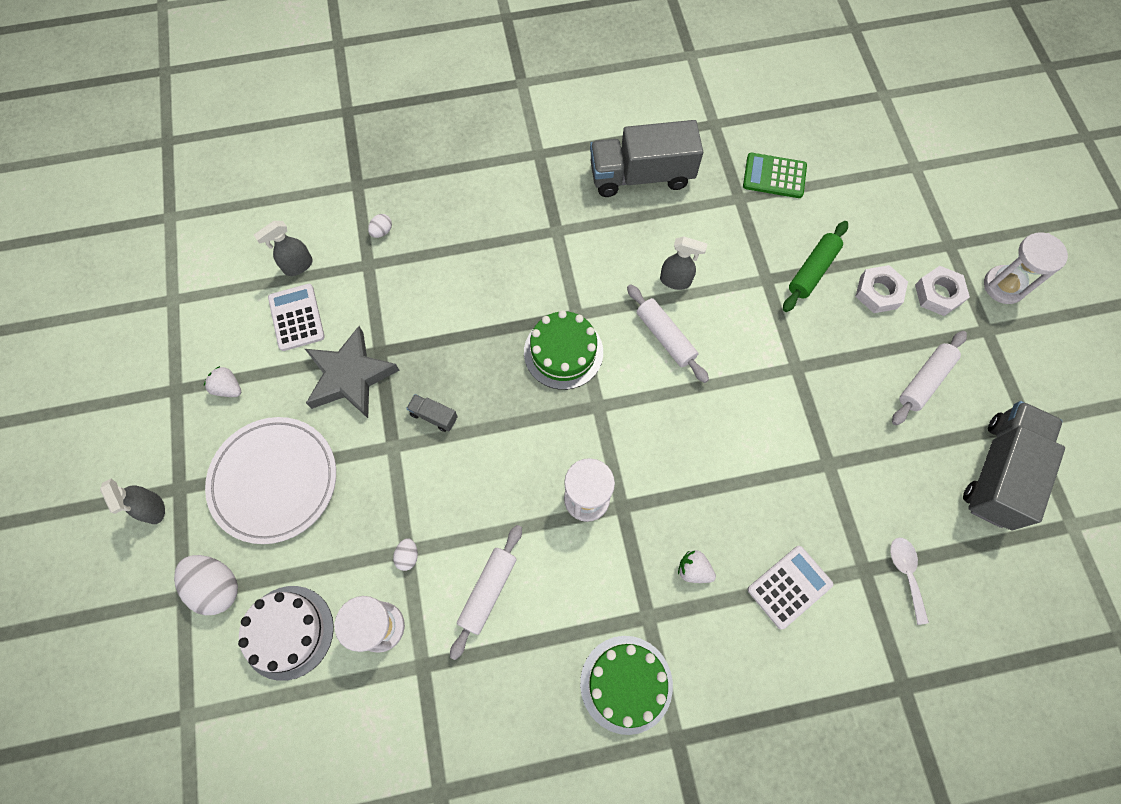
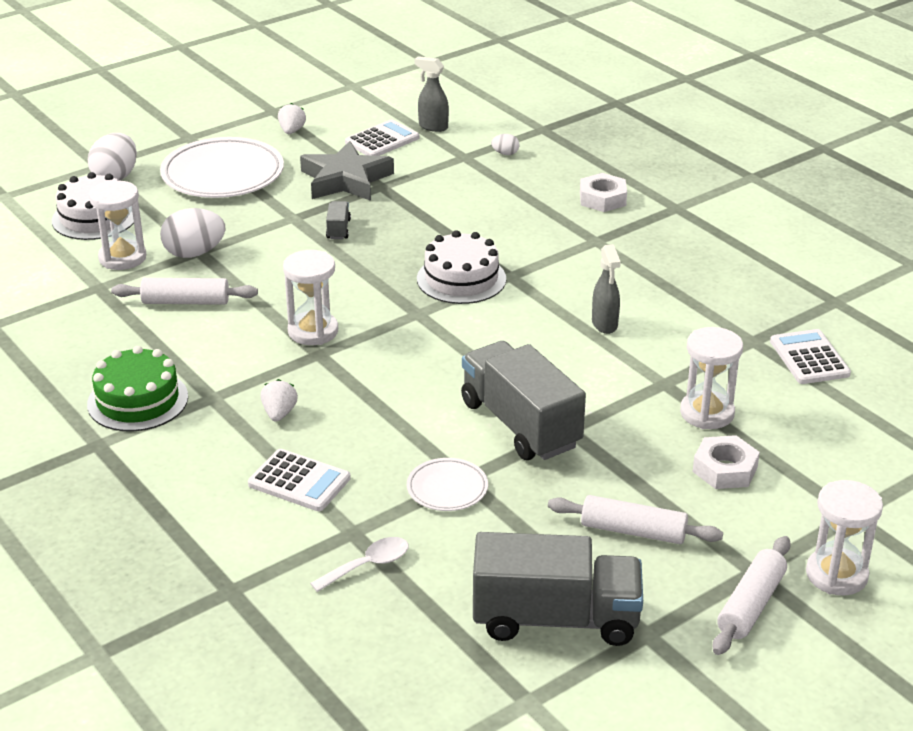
camera: 65 degrees right, 35 degrees down
(153, 509) = (164, 133): grey spray bottle -> none
(408, 556) = (194, 253): white egg -> white egg, size x2.06
(563, 352) = (461, 279): green cake -> white cake
(641, 176) = (714, 272): grey truck -> grey truck (520, 424)
(665, 337) = (531, 334): white rolling pin -> white rolling pin (751, 605)
(774, 176) = (809, 358): green calculator -> white calculator
(812, 271) = (707, 413): green rolling pin -> white hourglass
(836, 481) = (447, 488): none -> white plate
(938, 294) = (769, 519): white nut -> white nut (602, 199)

